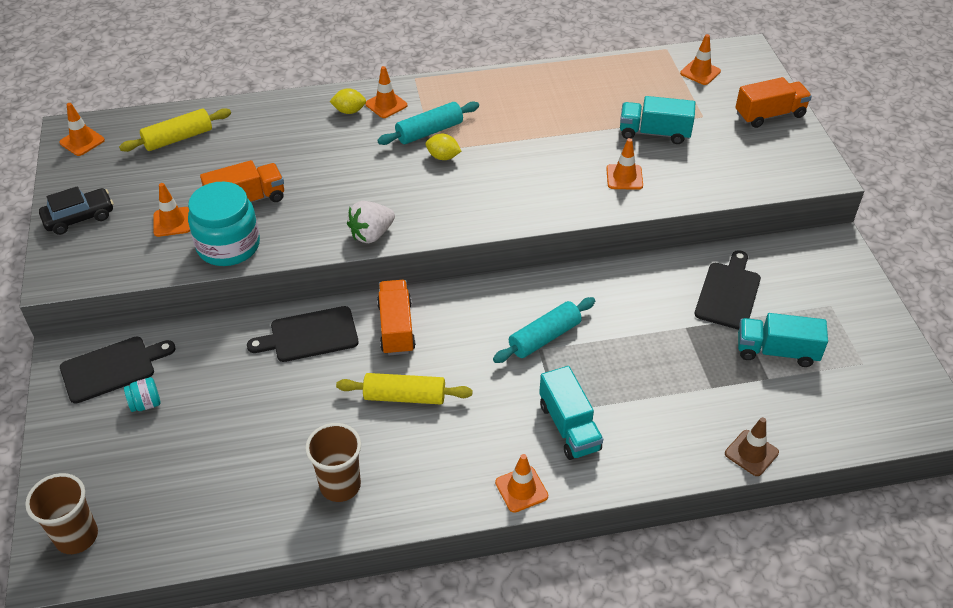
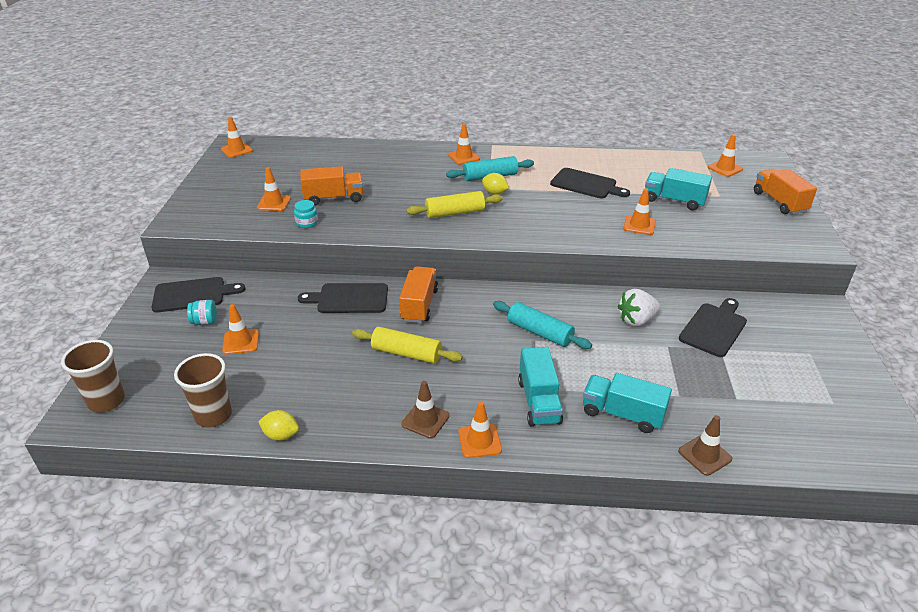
camera: 15 degrees right, 10 degrees down
(79, 217) = (210, 191): black car -> none
(178, 138) = (303, 157): yellow rolling pin -> yellow rolling pin (455, 213)
(203, 422) = (241, 342): none -> orange traffic cone
(228, 246) = (307, 223): turquoise jar -> turquoise jar, size x0.43
(340, 485) = (326, 407): brown cup -> brown cup (213, 415)
(349, 111) = (434, 157): yellow lemon -> yellow lemon (281, 435)
(371, 234) = (418, 232): white strawberry -> white strawberry (636, 320)
(455, 477) = (425, 420): none -> brown traffic cone
(544, 337) = (540, 332): turquoise rolling pin -> turquoise rolling pin turned 60 degrees clockwise
(547, 125) = (586, 184): none -> black cutting board
(769, 115) = (779, 202): orange truck -> orange truck turned 105 degrees counterclockwise
(776, 351) = (749, 379): turquoise truck -> turquoise truck (622, 414)

